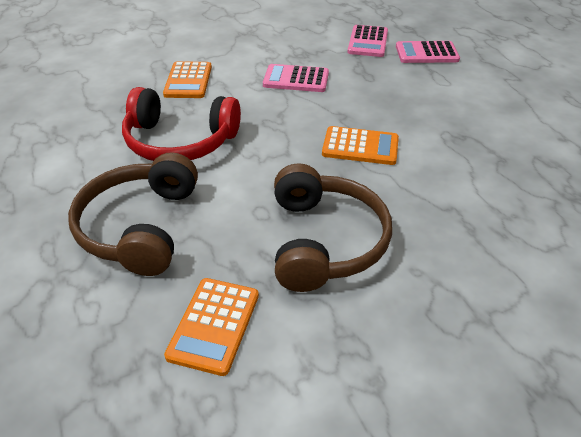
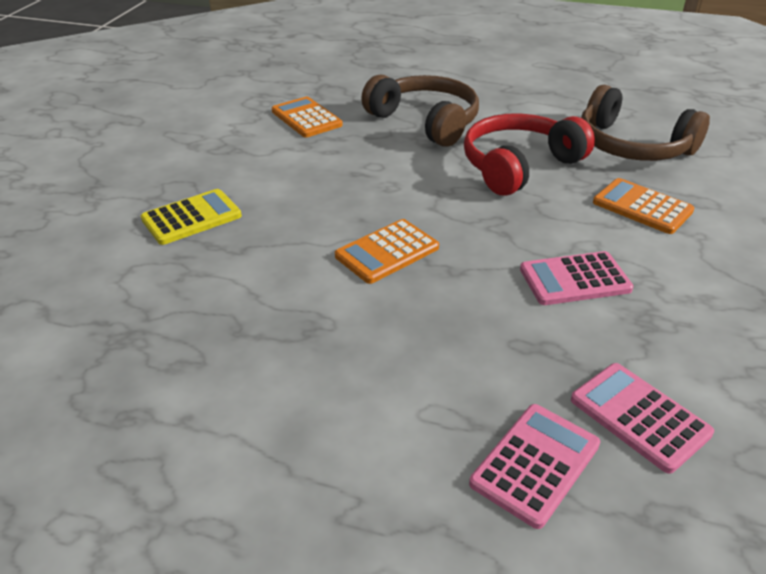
camera: 130 degrees right, 5 degrees down
(296, 79) = (575, 279): pink calculator -> pink calculator turned 150 degrees counterclockwise
(324, 241) = (307, 177): brown headphones -> brown headphones (632, 146)
(464, 266) = (191, 218): none -> yellow calculator

